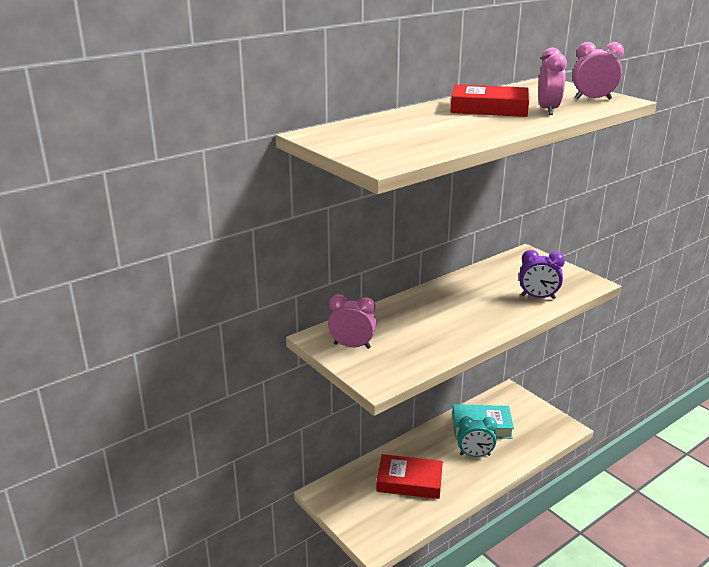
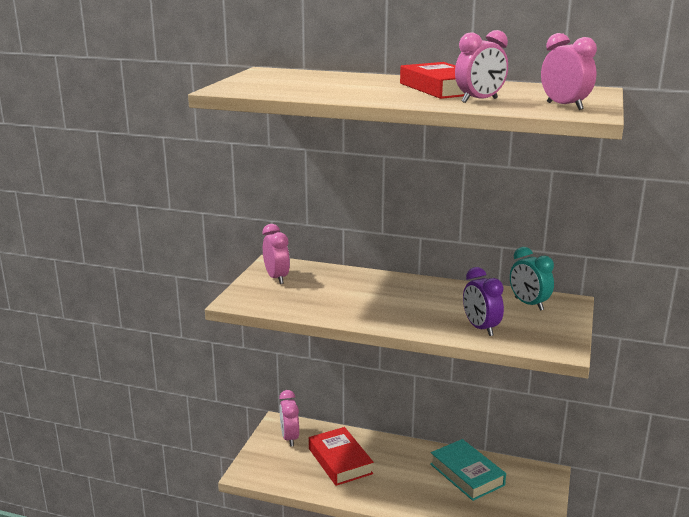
camera: 55 degrees right, 5 degrees down
(350, 496) = (289, 438): none -> pink clock
(475, 455) = (418, 485): turquoise clock -> turquoise clock (528, 304)

